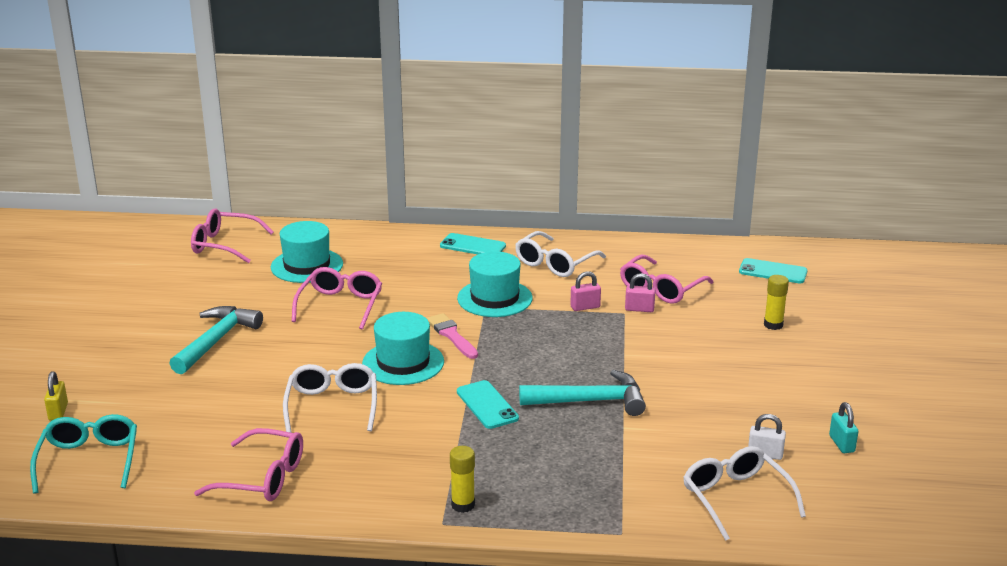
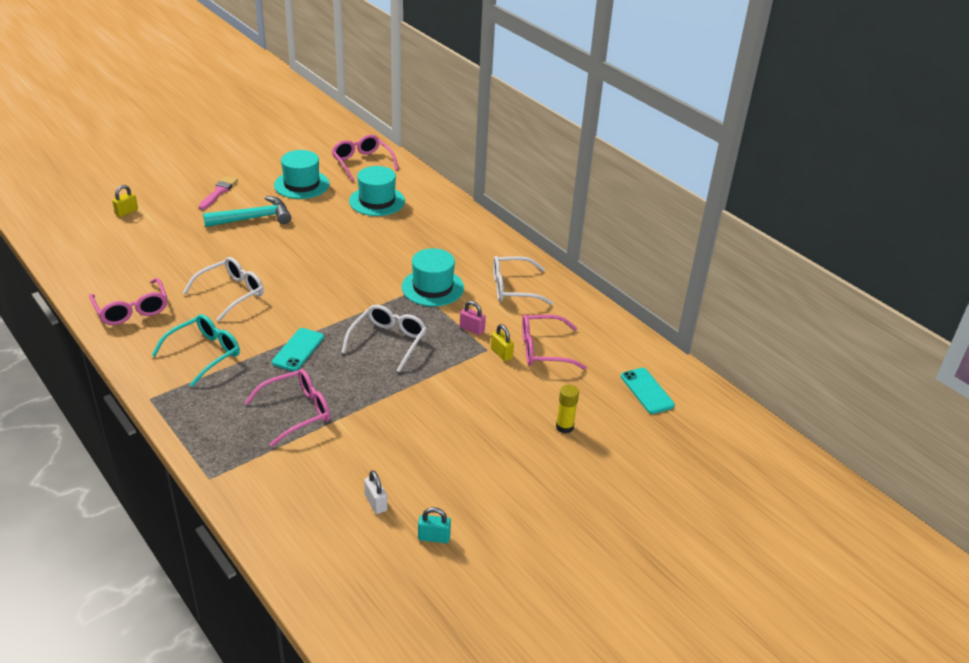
camera: 45 degrees right, 10 degrees up
(89, 460) = (92, 246): turquoise glasses -> turquoise glasses (204, 354)
(340, 305) = (346, 237): pink glasses -> pink glasses (297, 412)
(403, 363) = (309, 293): turquoise hat -> turquoise hat (301, 184)
(451, 335) = (364, 294): pink brush -> pink brush (219, 192)
(463, 505) = (176, 396): yellow glue stick -> none
(472, 246) = (488, 245): turquoise phone -> none
(591, 401) = (353, 390): turquoise hammer -> none
(639, 309) = (501, 353): pink padlock -> yellow padlock
(736, 498) = (303, 513): white glasses -> white glasses (388, 341)
(841, 444) = (434, 537): turquoise padlock -> turquoise padlock turned 60 degrees clockwise

